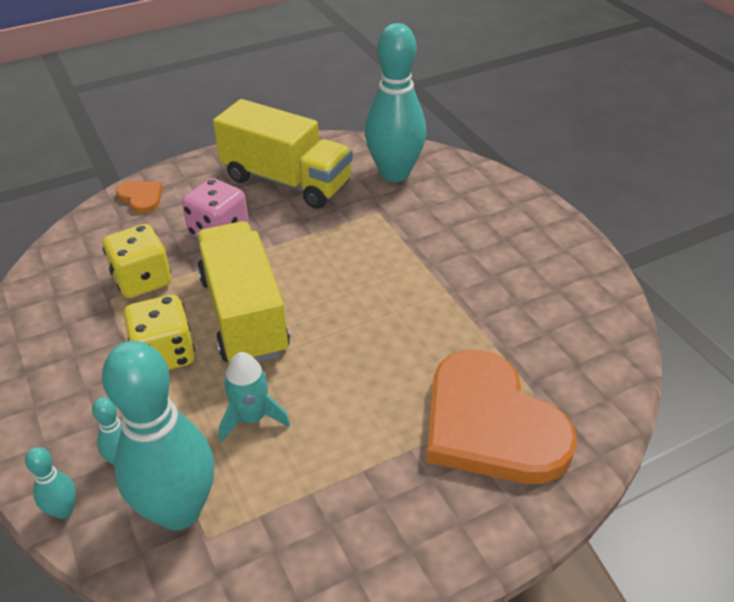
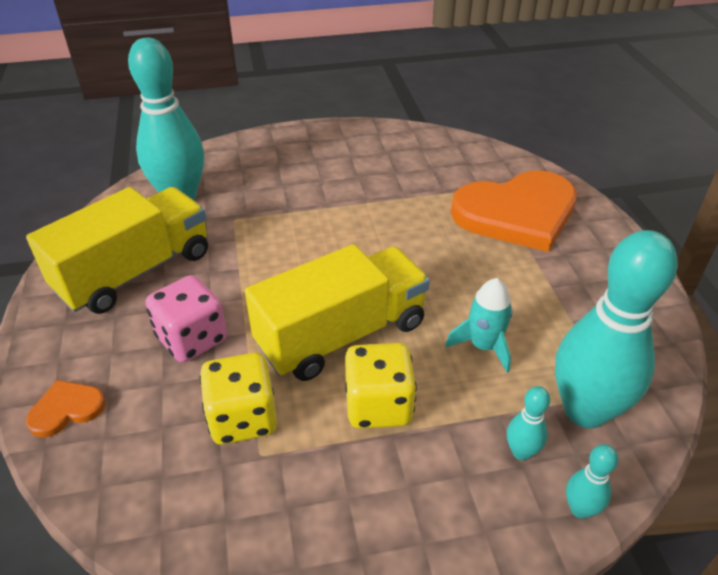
camera: 75 degrees left, 0 degrees up
(244, 315) = (341, 334): yellow truck -> yellow truck turned 150 degrees clockwise

